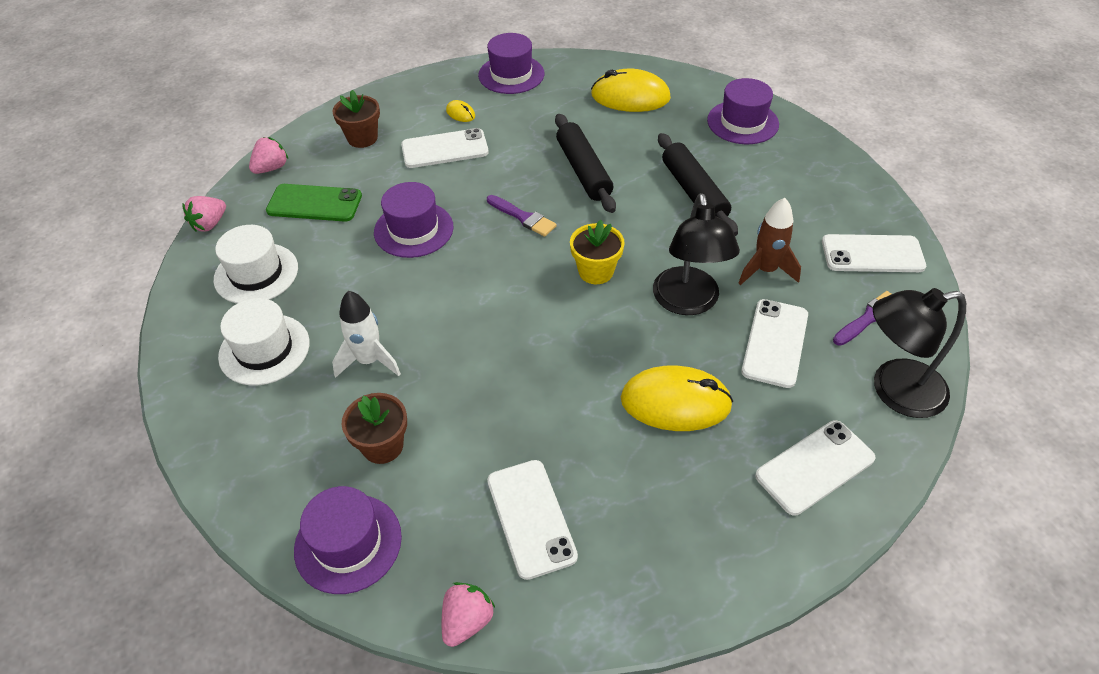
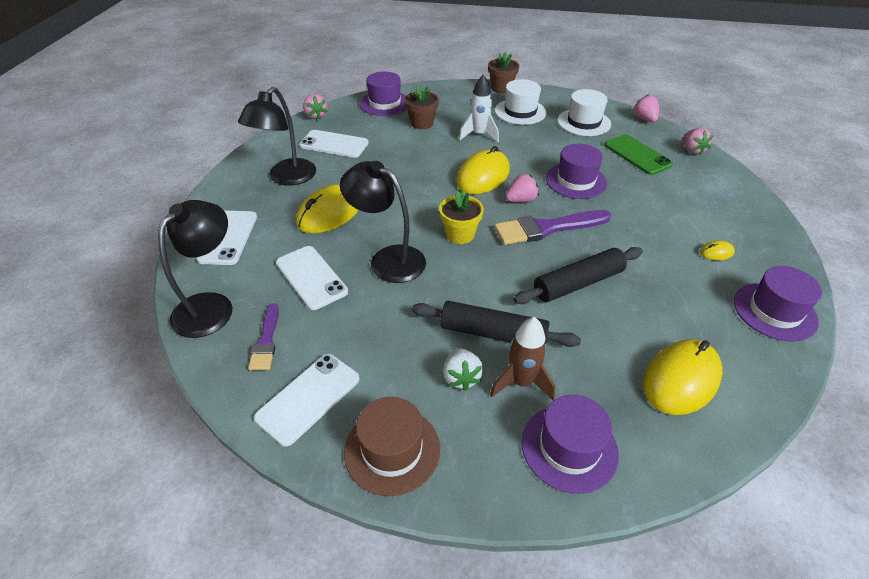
camera: 125 degrees right, 5 degrees down
(314, 203) = (637, 155): green phone -> green phone turned 75 degrees counterclockwise
(362, 138) = (707, 194): brown flower pot -> brown flower pot (501, 88)
(445, 149) = (664, 225): white phone -> none
(470, 306) = (483, 176): none -> yellow mouse
(491, 255) = (521, 200): none -> pink strawberry
(523, 217) = (547, 228): purple brush -> purple brush, size x1.73
(583, 171) = (578, 283): black rolling pin -> black rolling pin turned 45 degrees counterclockwise
(659, 508) = (287, 178): none -> black lamp
(753, 188) = (461, 377): none -> white strawberry
(765, 270) = (369, 317): brown rocket -> brown rocket (521, 382)
(845, 191) = (392, 450): none -> brown hat

